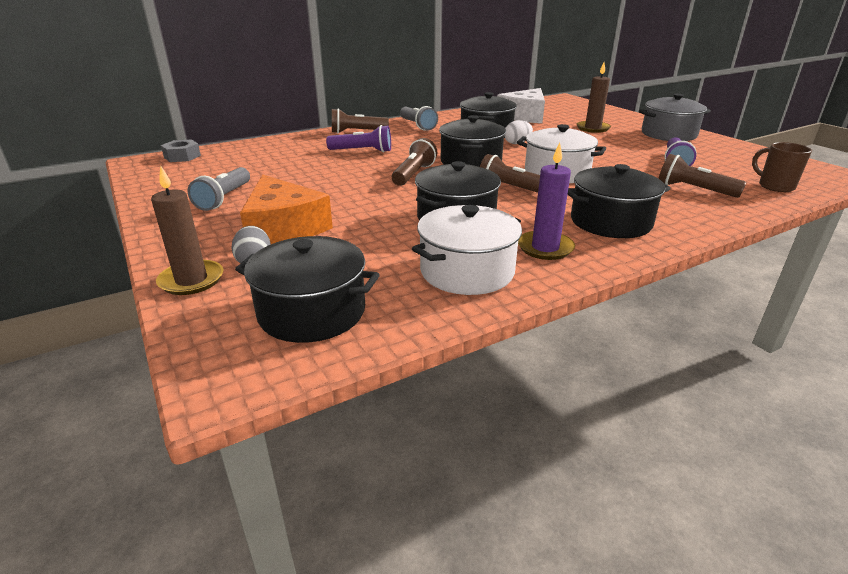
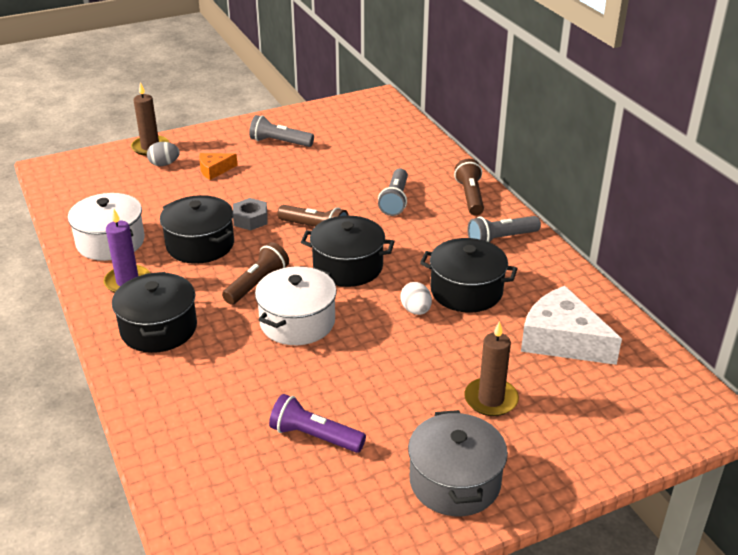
camera: 95 degrees right, 5 degrees up
(182, 156) = (389, 112): grey nut -> grey nut (250, 219)
(283, 227) = (214, 170): orange cheese -> orange cheese, size x0.51
(312, 312) = (93, 186): black pot -> none
(362, 151) = (395, 200): purple flashlight -> grey flashlight
(694, 190) = (216, 417): brown flashlight -> none
(775, 186) = (203, 500): brown mug -> none

